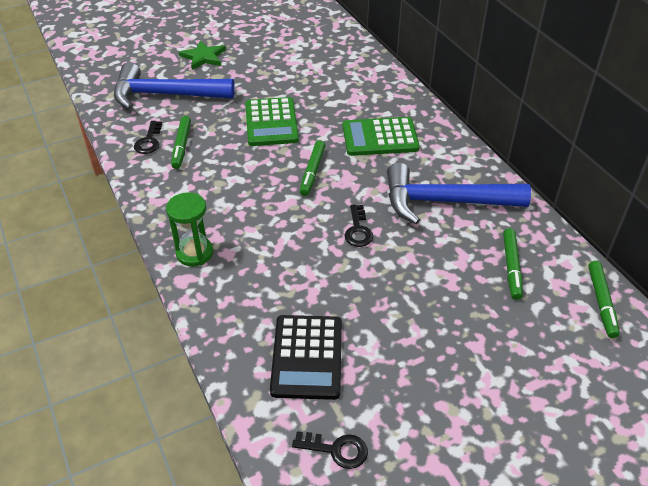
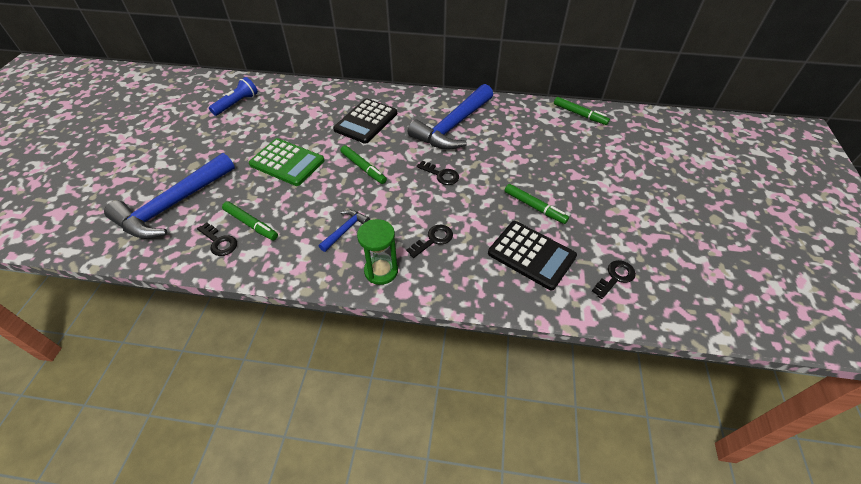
camera: 55 degrees left, 5 degrees up
(203, 57) = (157, 161): green star -> none
(223, 204) = (345, 230): none -> blue hammer
(262, 269) = (433, 240): none -> black key
(314, 51) = (237, 104): none -> blue flashlight
(380, 137) = (366, 121): green calculator -> black calculator
(511, 267) = (529, 130): green marker -> green marker (534, 207)

